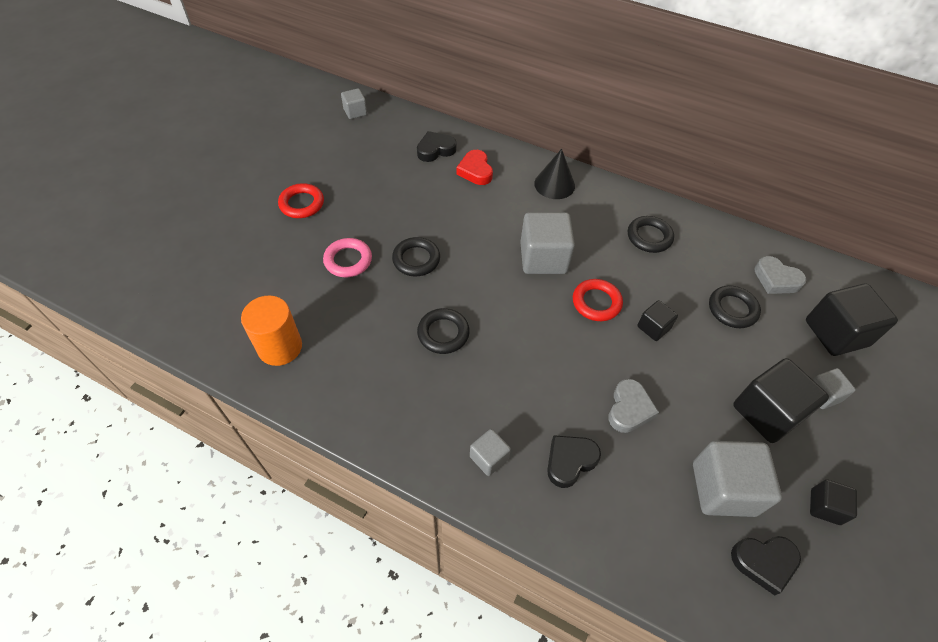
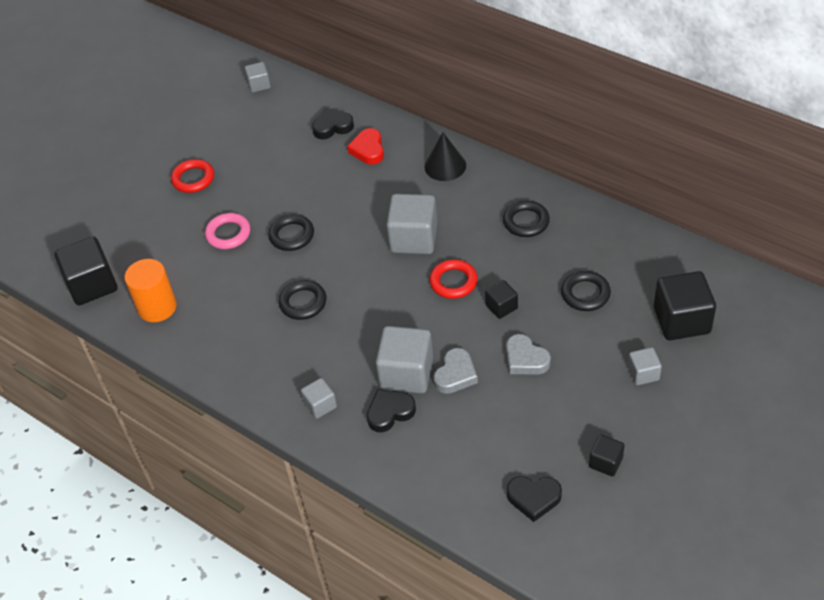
camera: 15 degrees right, 5 degrees down
(723, 488) = (519, 442): grey cube -> grey cube (406, 373)
(767, 412) = (583, 385): black cube -> black cube (92, 285)
(776, 279) = (641, 267): grey heart -> grey heart (525, 359)

